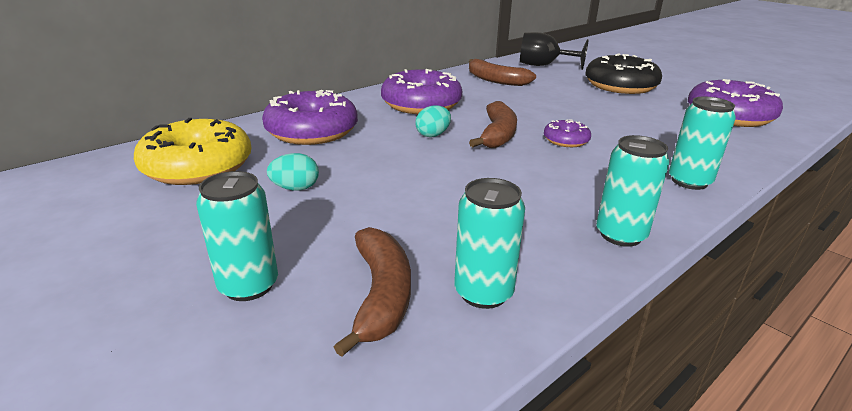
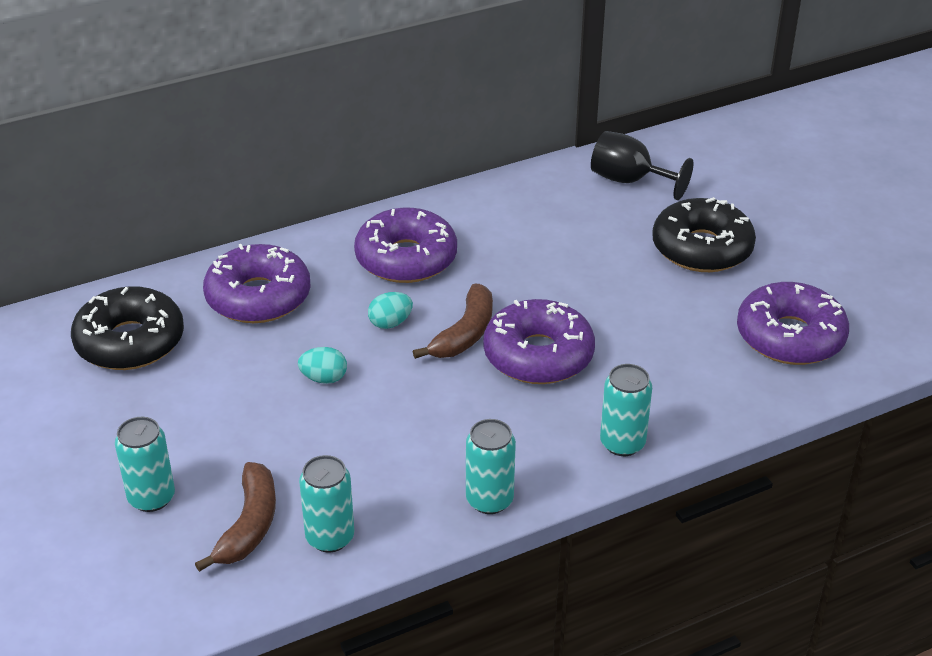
camera: 15 degrees right, 10 degrees up
(198, 166) = (130, 342): yellow donut -> black donut
(295, 188) = (216, 390): turquoise egg -> turquoise egg (324, 378)
(495, 80) = (534, 213): brown banana -> none
(566, 140) = (538, 355): purple donut -> purple donut, size x2.04

